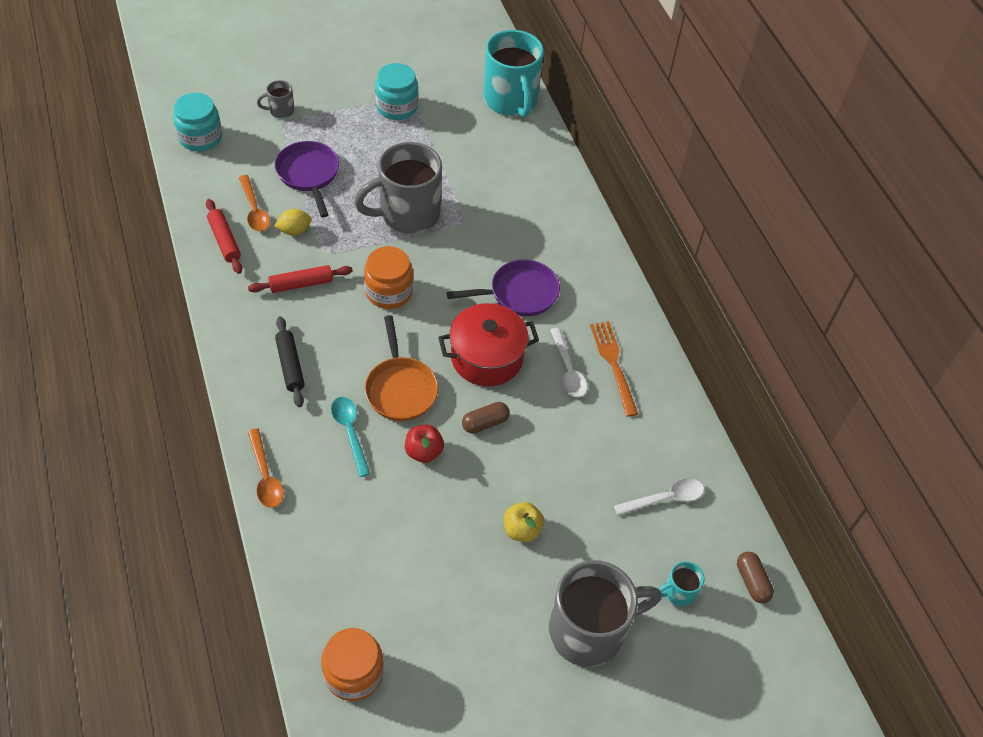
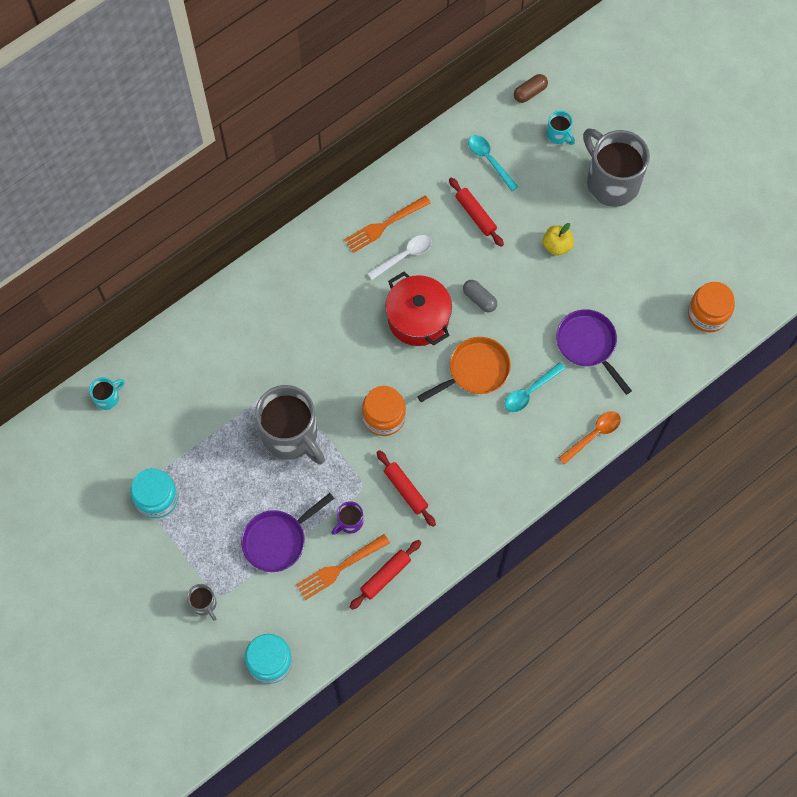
camera: 105 degrees left, 15 degrees up
(254, 210) = (340, 568): orange spoon -> orange fork
(290, 365) = (490, 462): black rolling pin -> none
(294, 230) = (349, 522): yellow lemon -> purple mug
(424, 452) = (523, 333): red apple -> none
(485, 423) = (479, 299): brown capsule -> grey capsule
(511, 101) = (108, 397): turquoise mug -> turquoise mug, size x0.44
(519, 293) = (342, 315): purple pan -> purple pan (588, 344)
(595, 457) = (475, 215): none -> red rolling pin
(665, 498) = (489, 160): white spoon -> turquoise spoon

